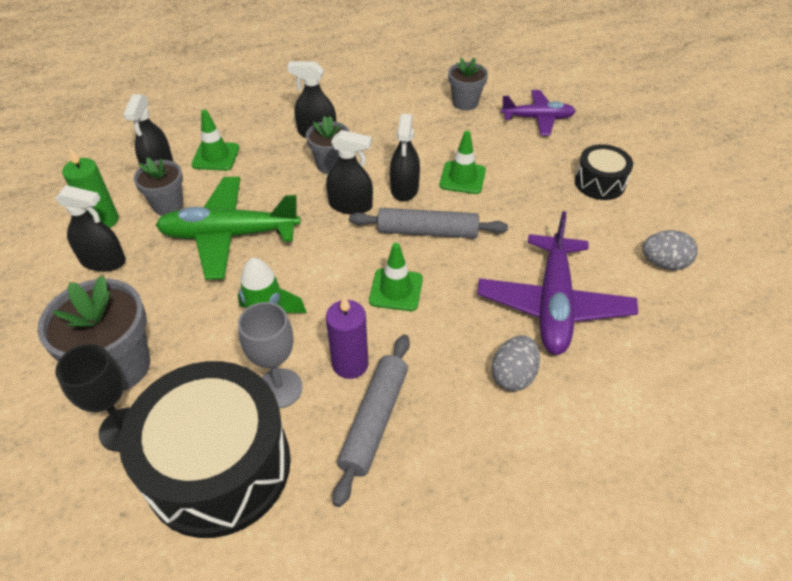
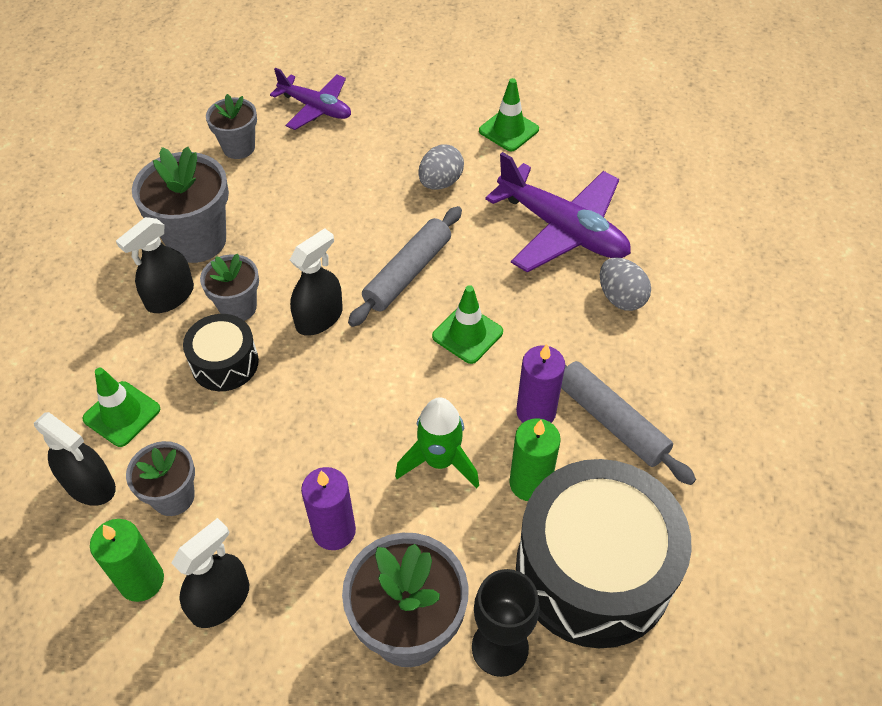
camera: 60 degrees left, 5 degrees up
(180, 291) = (334, 531): none -> purple candle
(229, 235) = (278, 449): green plane -> none
(279, 388) = (530, 483): grey goblet -> green candle
(370, 123) = (197, 240): none -> grey flower pot
(404, 188) = (330, 261): black spray bottle -> none
(462, 178) = (353, 208): green traffic cone -> green traffic cone (508, 130)
(537, 118) = (315, 108): purple plane -> purple plane turned 90 degrees clockwise
(599, 183) = (442, 117): black drum -> black drum (225, 363)
(664, 263) = (566, 135): grey egg -> grey egg (440, 182)

